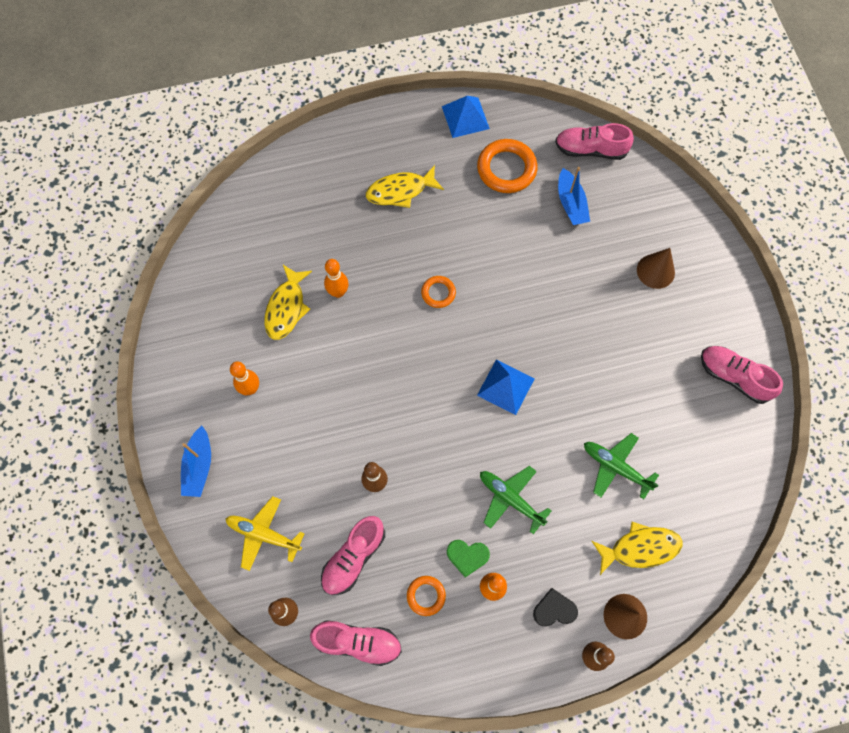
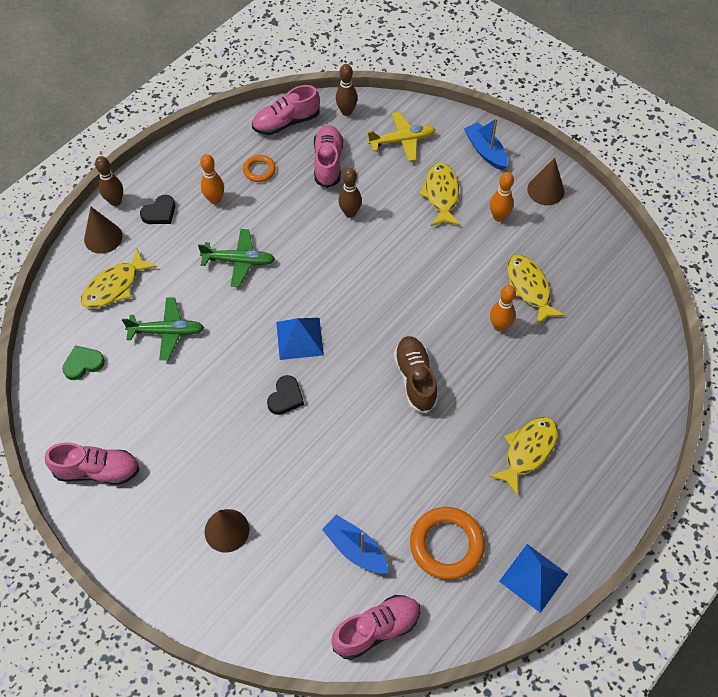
camera: 145 degrees right, 10 degrees down
(186, 387) = (545, 190): none -> brown cone
(279, 446) = (441, 194): none -> yellow fish
(438, 293) = (415, 379): orange ring -> brown shoe
(467, 556) = (246, 208): green heart -> green heart (83, 364)
(550, 343) = (285, 397): none -> black heart

